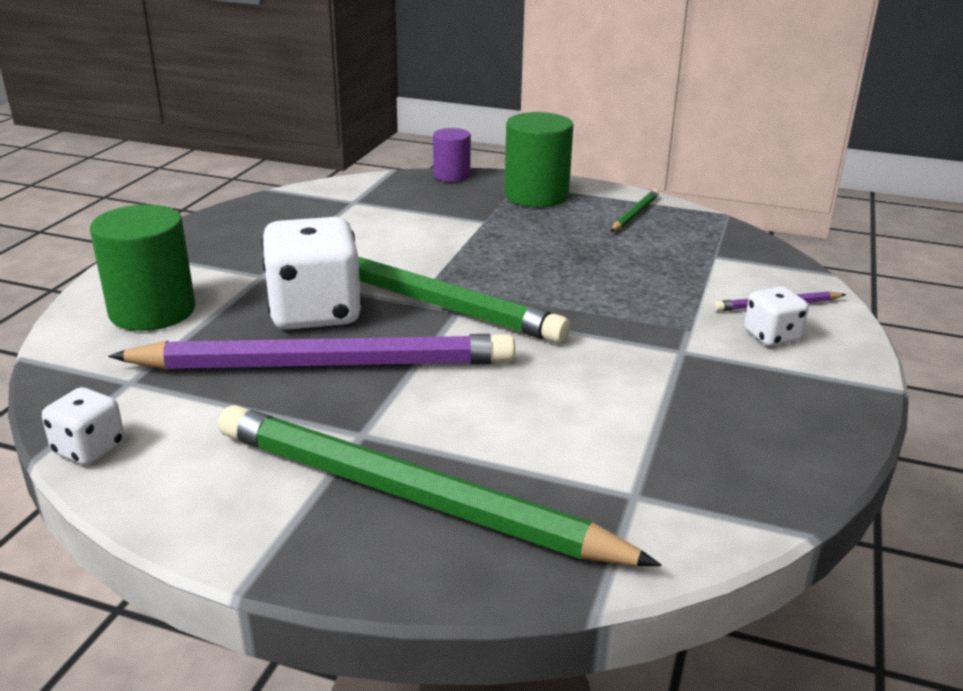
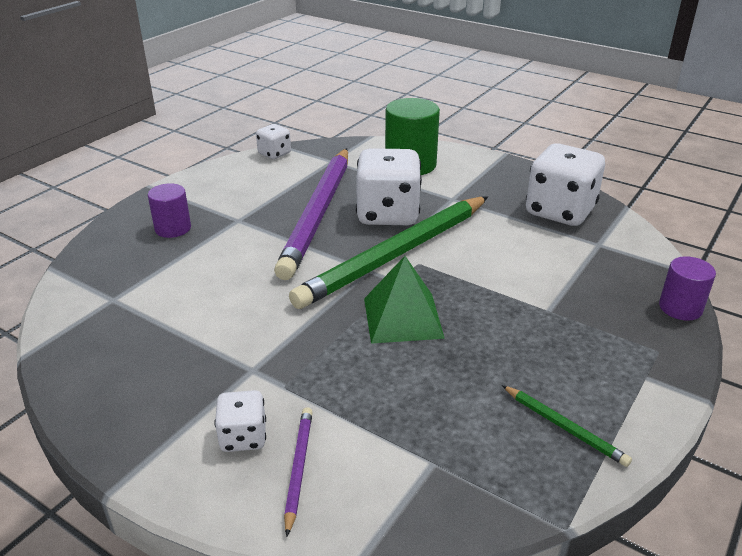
camera: 105 degrees right, 5 degrees up
(287, 217) = (560, 211): none -> white dice
(411, 496) = (173, 228): green pencil -> purple cylinder
(536, 196) = (622, 358): green cylinder -> none
(539, 282) = (403, 317): none -> green pyramid

